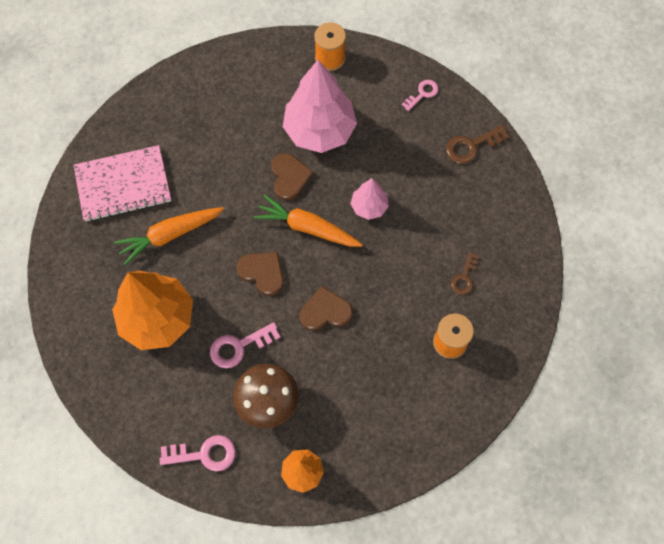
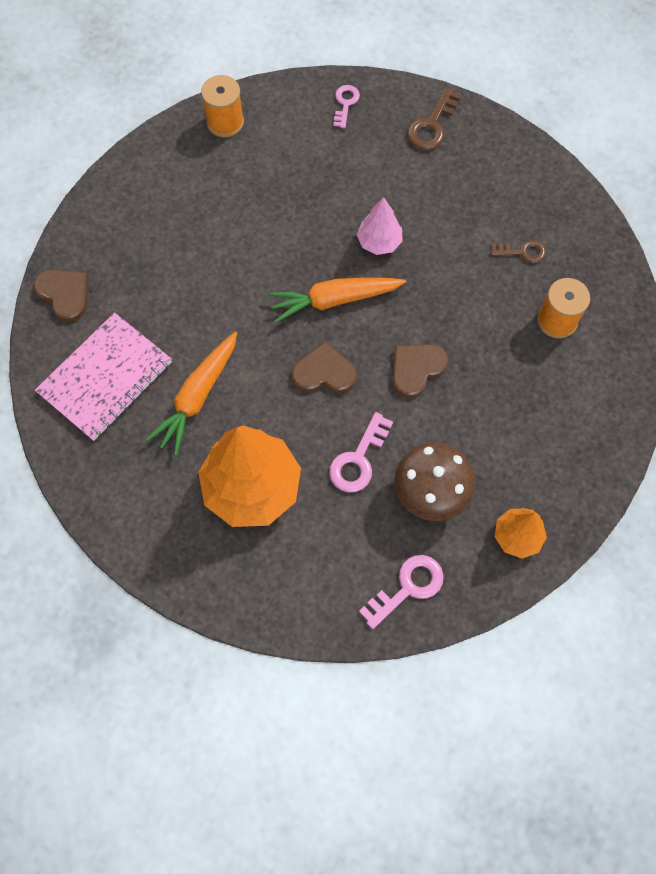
camera: 35 degrees left, 0 degrees up
(289, 177) = (277, 262): brown heart -> brown heart (64, 294)
(320, 130) = (271, 199): pink tree -> none
(464, 277) = (522, 252): brown key -> brown key turned 75 degrees counterclockwise

